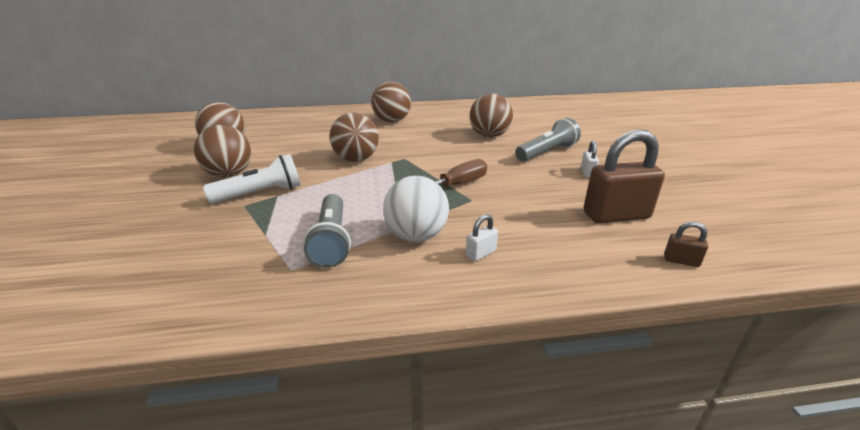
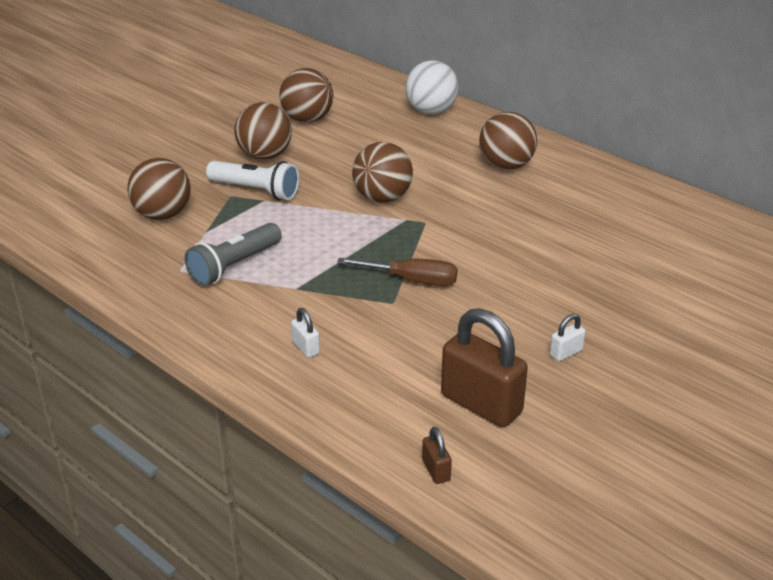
camera: 50 degrees right, 5 degrees up
(416, 235) = (292, 302): white ball -> white ball (431, 111)
(481, 253) = (306, 347): white padlock -> white padlock turned 45 degrees clockwise
(489, 136) = (568, 246): brown ball -> brown ball (163, 215)
(547, 152) = (581, 305): grey flashlight -> none

